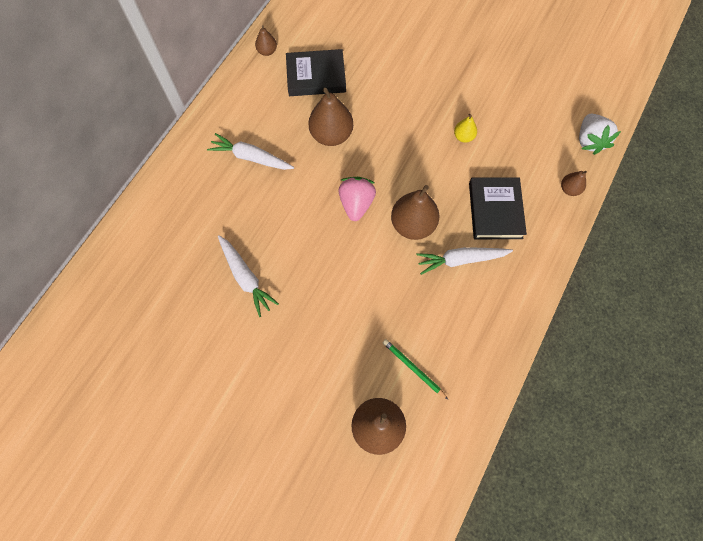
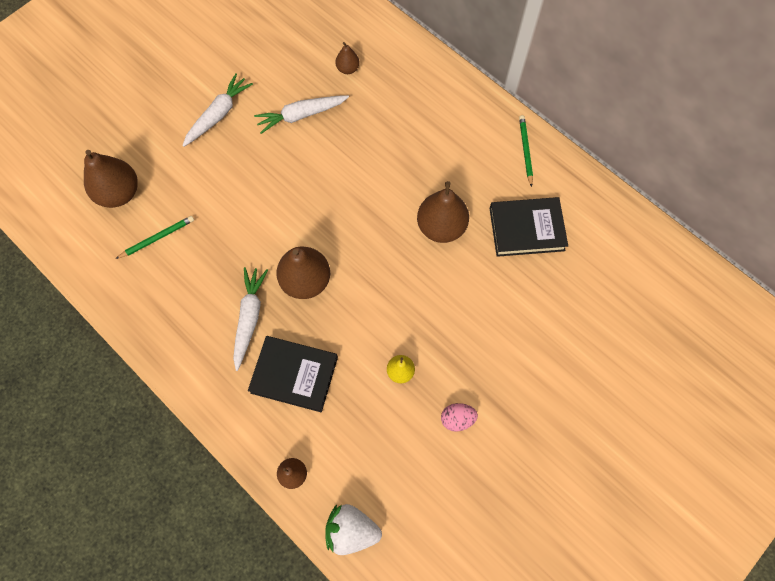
camera: 105 degrees right, 0 degrees up
(242, 88) = (525, 151): none -> green pencil
(251, 157) = (434, 143): white carrot -> white carrot (218, 114)
(267, 51) = (573, 185): brown pear -> brown pear (348, 69)
(316, 76) = (526, 229): black book -> black book turned 75 degrees clockwise
(356, 203) = (348, 231): pink strawberry -> none
(484, 93) = (457, 419): none -> pink egg

